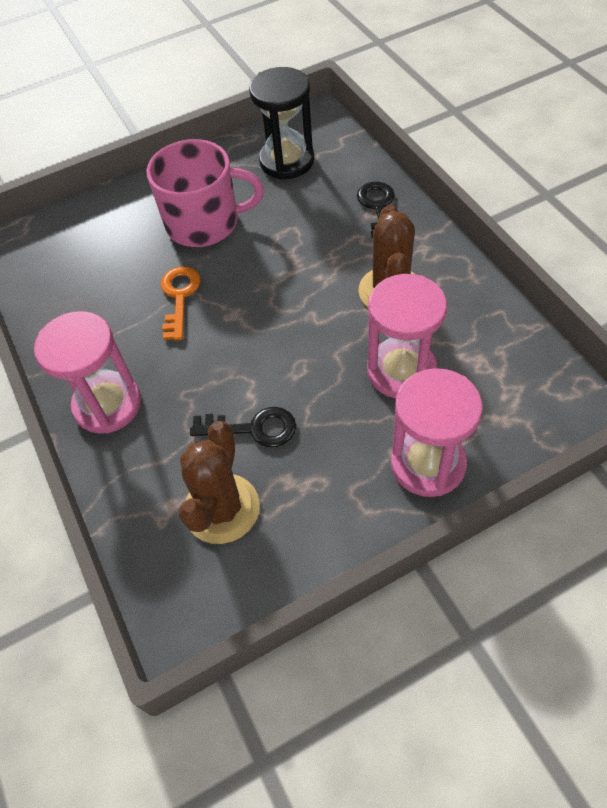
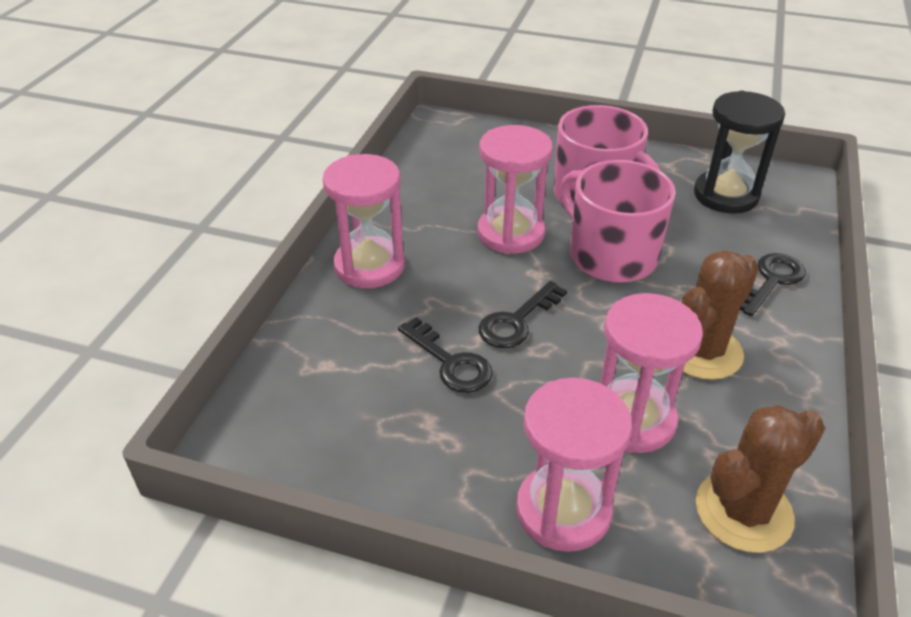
camera: 40 degrees right, 15 degrees down
(179, 297) = (510, 233): orange key -> pink hourglass
(222, 508) = (356, 397): brown cactus -> brown cactus (743, 511)
(261, 361) = (517, 321): none -> black key
(265, 263) = (611, 255): none -> pink mug

